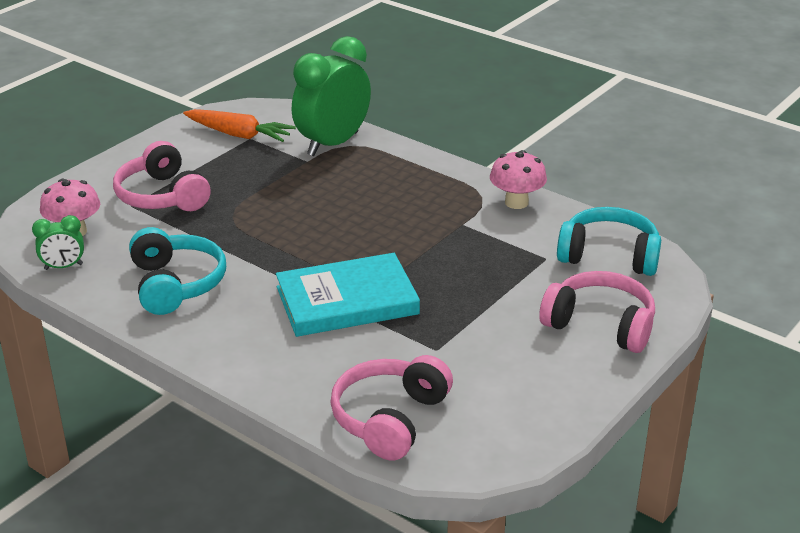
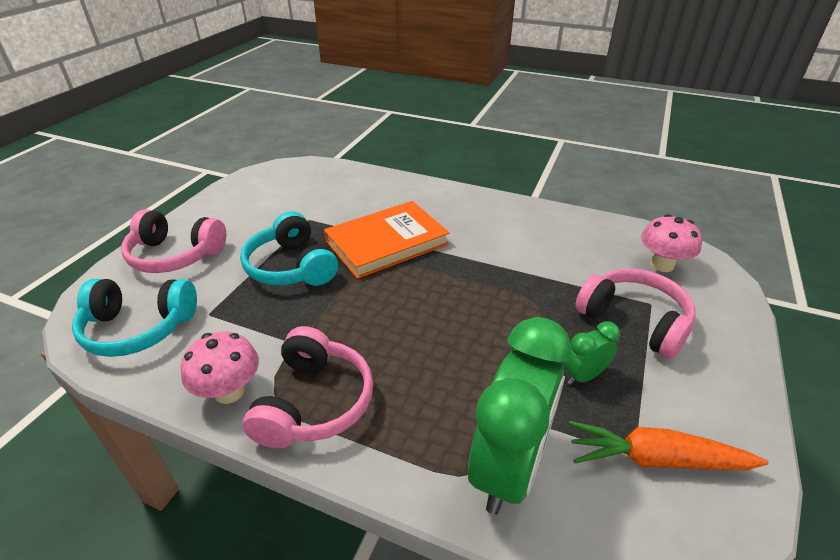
camera: 165 degrees right, 5 degrees up
(63, 267) = (628, 233): green clock -> green clock (583, 376)
(176, 284) = (528, 234): turquoise headphones -> turquoise headphones (291, 267)
(347, 300) = (387, 242): turquoise book -> orange book
(389, 419) = (332, 179): pink headphones -> pink headphones (314, 402)

